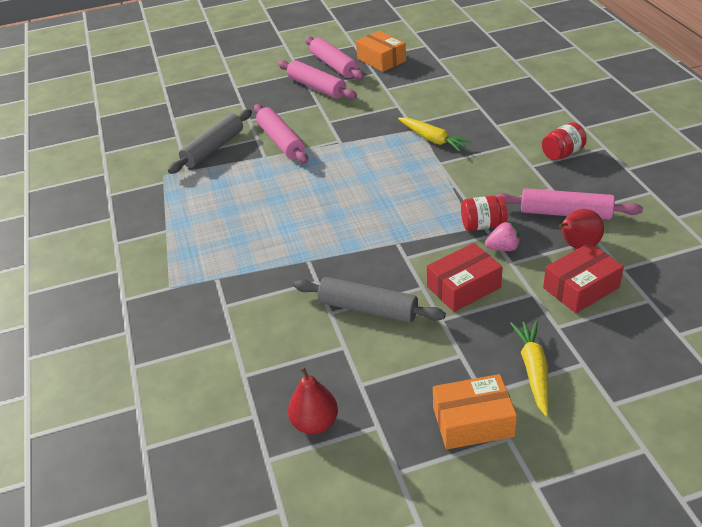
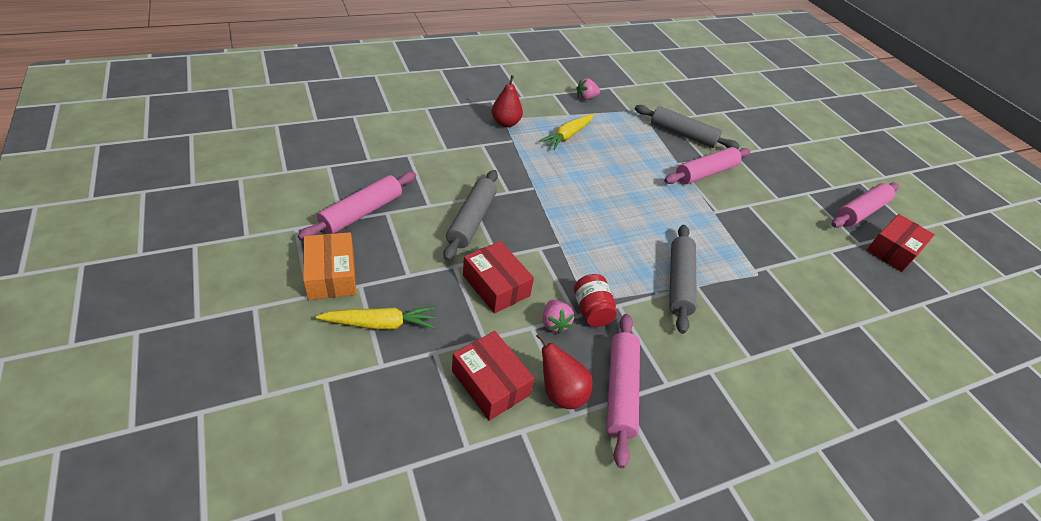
camera: 75 degrees right, 5 degrees up
(130, 215) = (586, 98): none -> pink strawberry
(315, 423) = (354, 187): red pear -> red pear (505, 123)
(316, 87) = (809, 198): pink rolling pin -> pink rolling pin (362, 212)
(381, 60) = (893, 250): orange box -> red box
(433, 139) = (740, 283): yellow carrot -> yellow carrot (567, 136)
(438, 172) = (679, 282): none -> grey rolling pin
(562, 153) = (745, 408): red jar -> none

